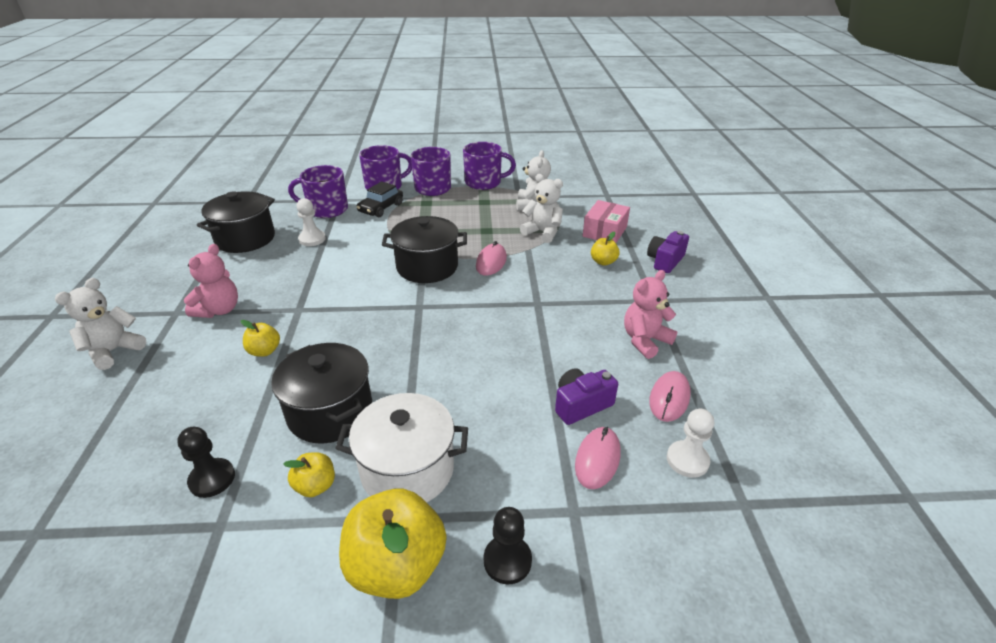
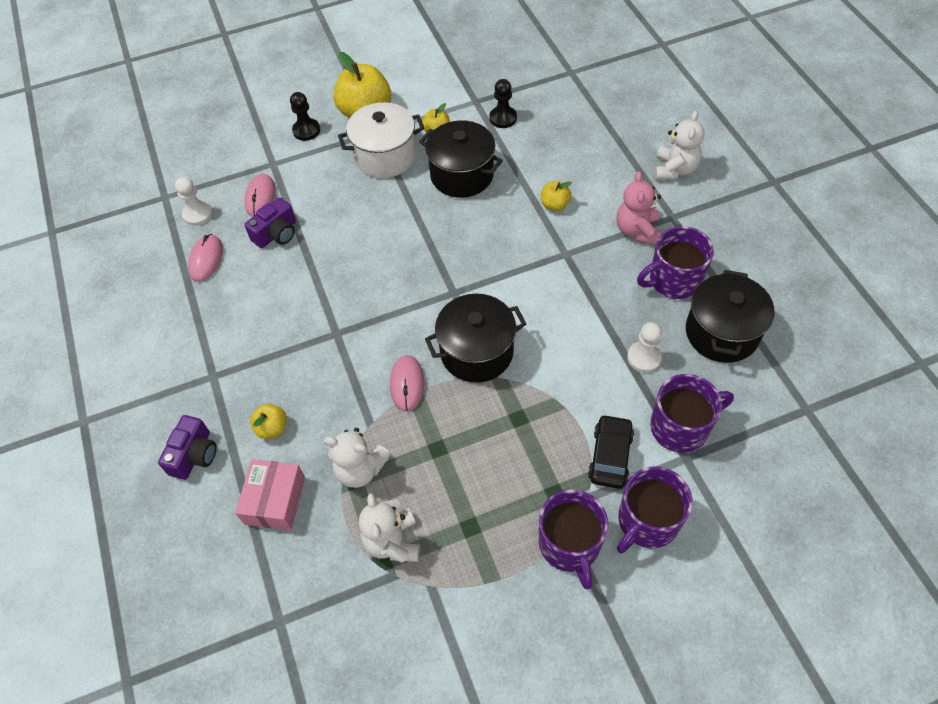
camera: 165 degrees right, 20 degrees up
(484, 182) = (495, 594): purple mug -> purple mug (673, 280)
(645, 340) = (224, 315): pink teddy bear -> none

